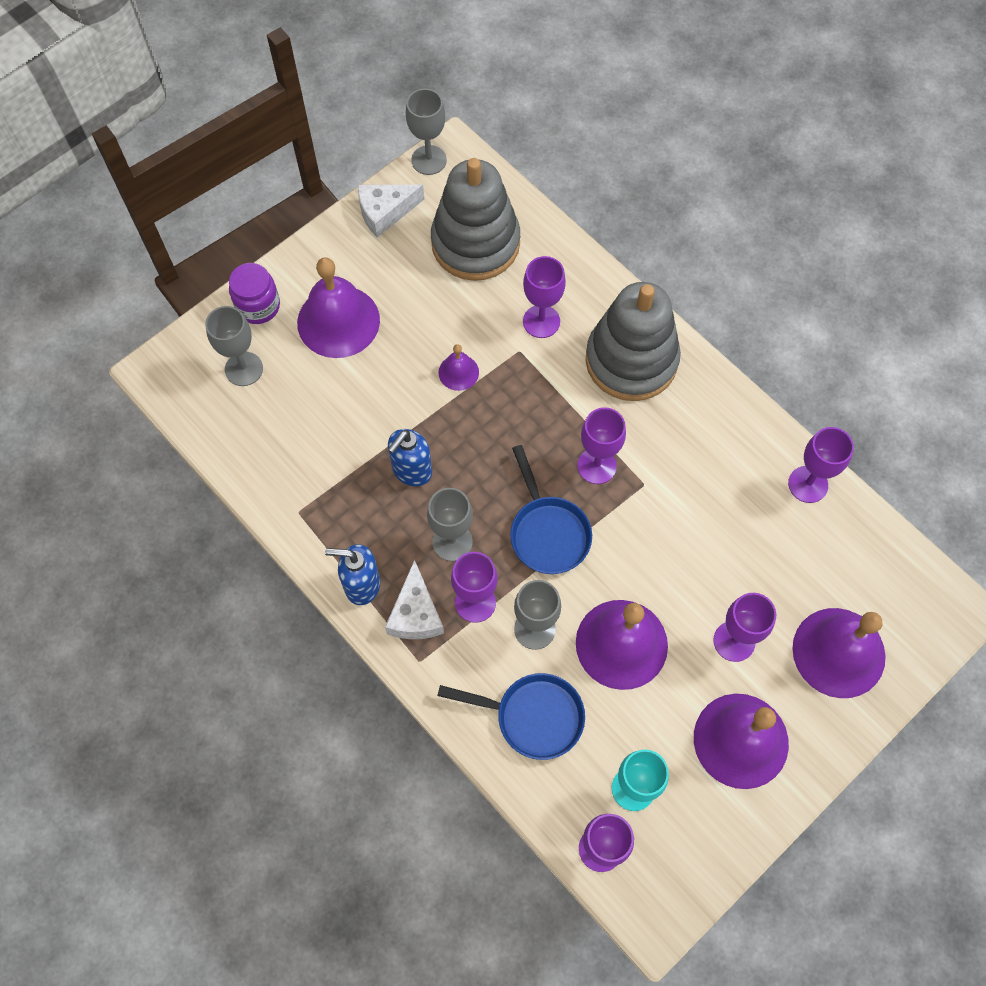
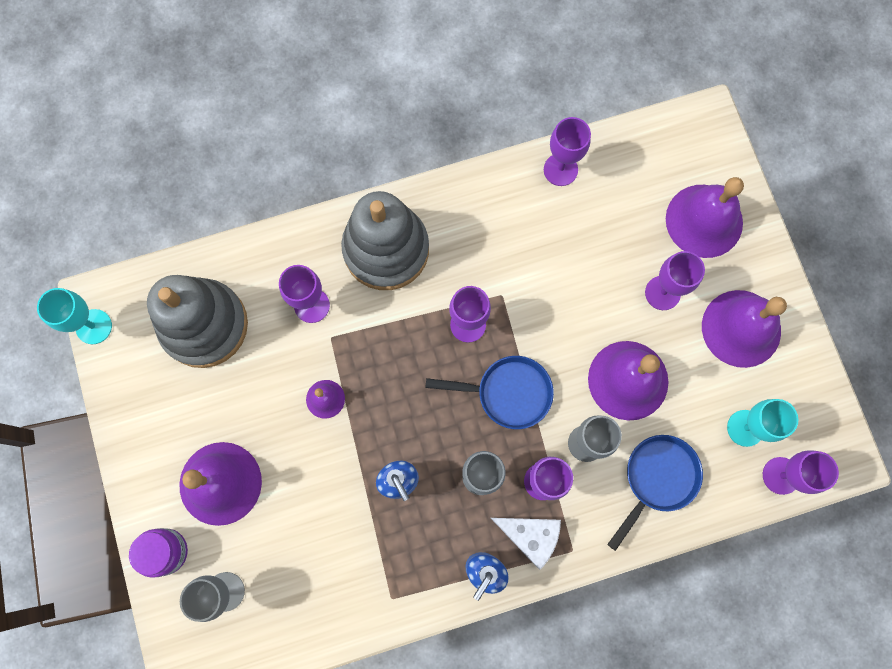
camera: 65 degrees left, 10 degrees up
(385, 212) = (128, 391): white cheese -> none
(429, 160) = (94, 326): grey goblet -> turquoise goblet

